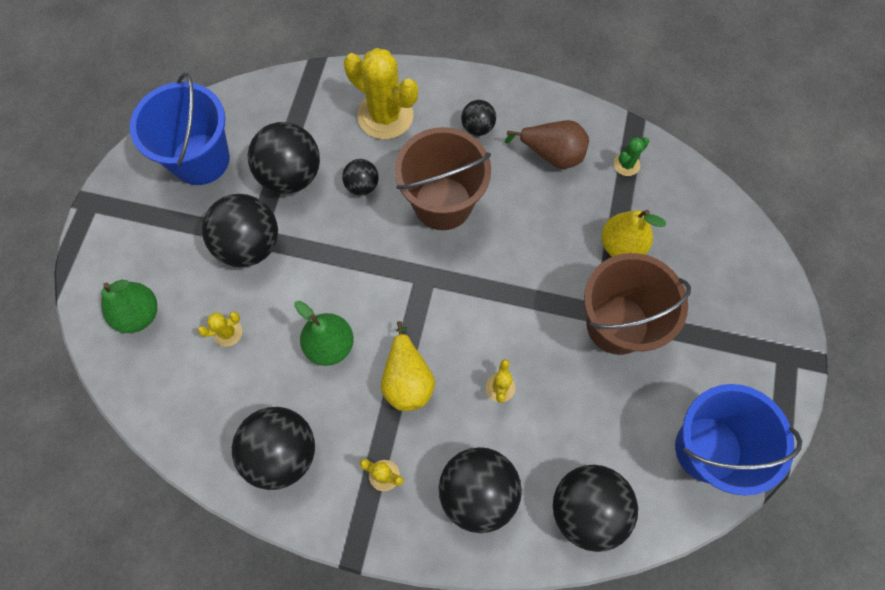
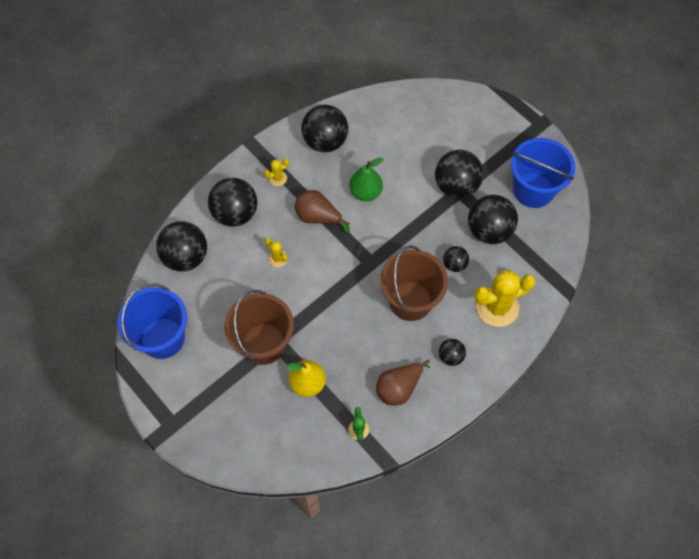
camera: 125 degrees right, 5 degrees down
(139, 314) = (450, 116): green pear -> none
(228, 333) = (409, 150): yellow cactus -> none
(407, 379) = (318, 217): yellow pear -> brown pear

